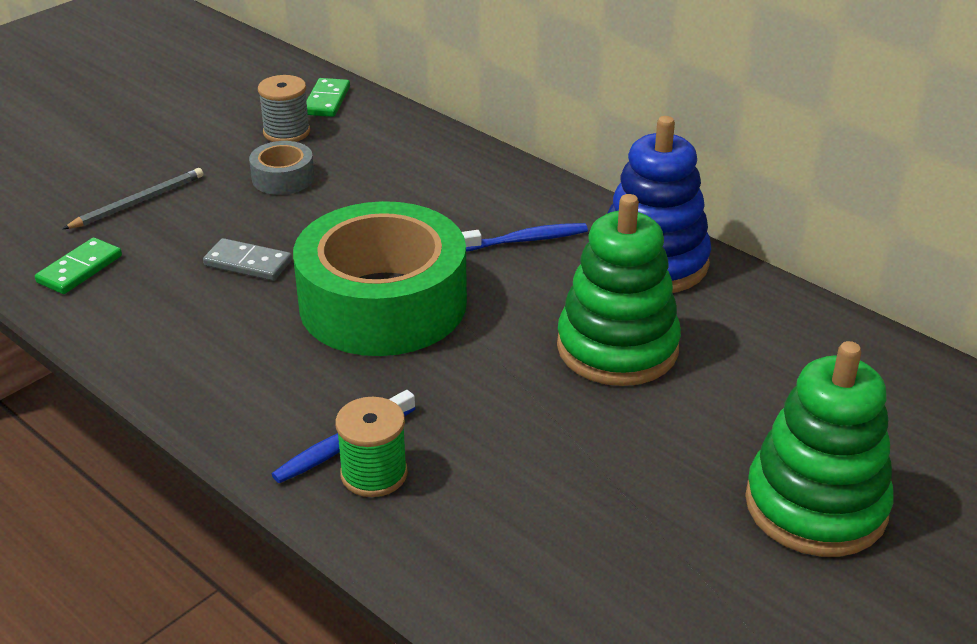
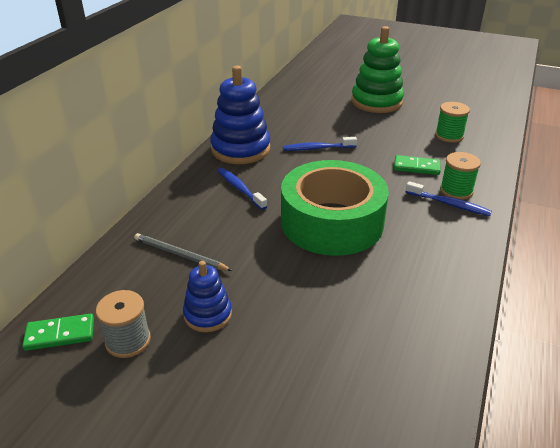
camera: 110 degrees left, 0 degrees up
(80, 269) = (397, 386): green domino -> green domino (416, 167)
(138, 202) = (284, 396): grey pencil -> grey pencil (180, 255)
(248, 263) = (329, 291): grey domino -> none
(283, 178) = (208, 314): grey tape -> blue stacking toy
(587, 564) = (449, 136): none -> green spool
(617, 348) = (317, 148): green stacking toy -> blue toothbrush

